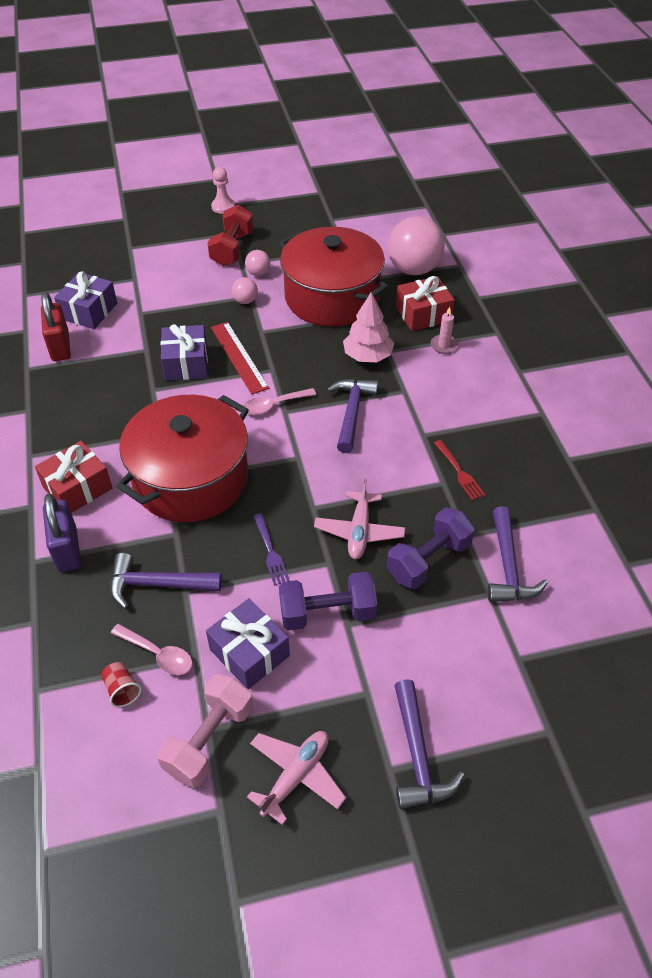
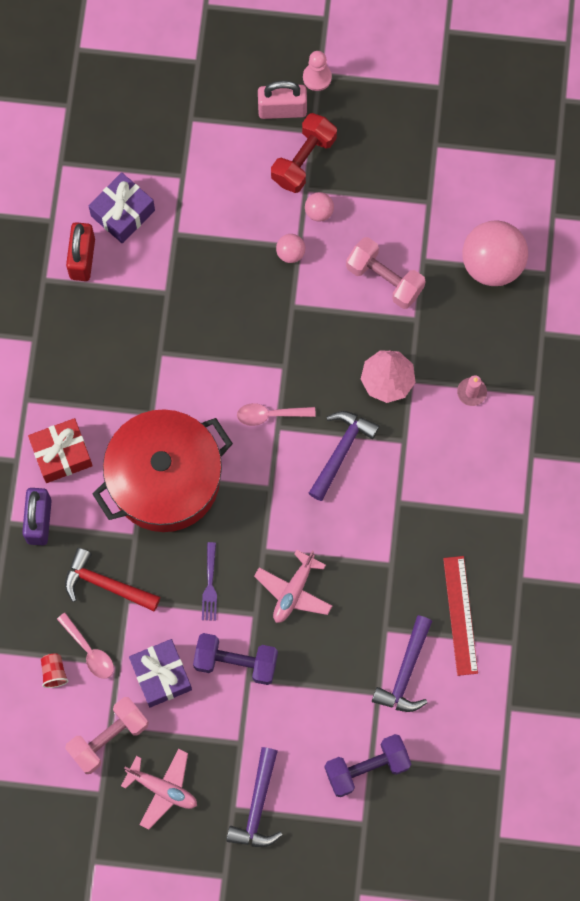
camera: 20 degrees right, 25 degrees up
(157, 584) = (106, 584): purple hammer -> red hammer
(186, 363) = (202, 327): purple gift -> none
(203, 228) = (282, 109): none -> pink padlock
(239, 357) = (257, 336): red ruler -> red ruler (460, 615)
(296, 776) = (162, 789): pink plane -> pink plane turned 60 degrees clockwise
(332, 297) = (384, 279): red pot -> pink dumbbell
(423, 314) = (471, 339): red gift -> none
(428, 560) = (341, 641): purple dumbbell -> purple dumbbell (367, 767)
(459, 472) = (411, 558): red fork -> none

